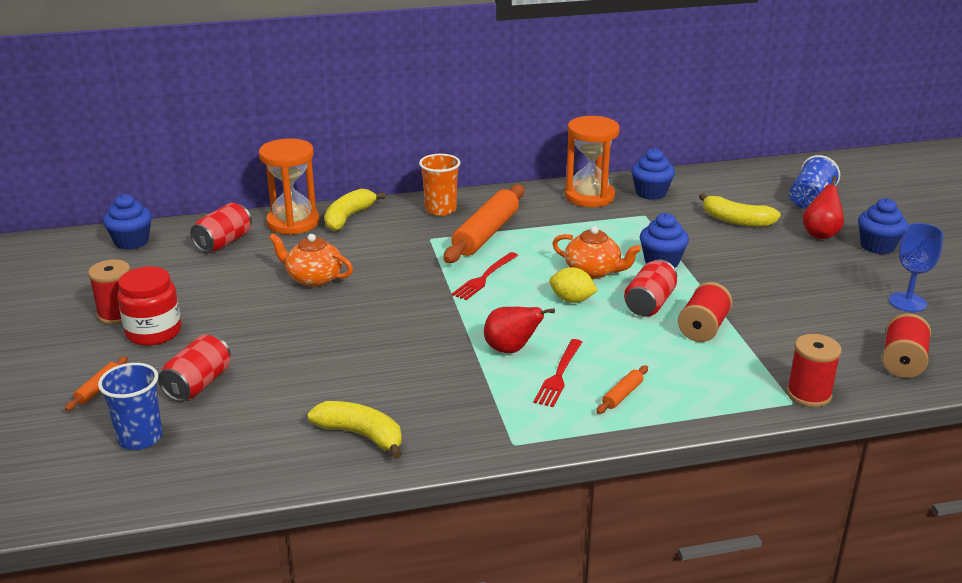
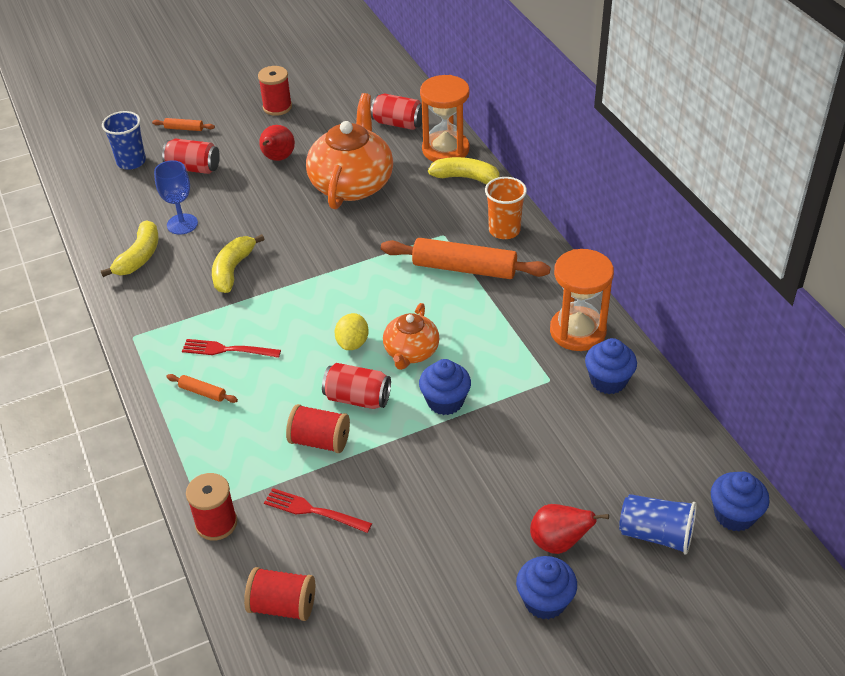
camera: 80 degrees right, 15 degrees up
(131, 242) = (385, 80): blue cupcake -> blue cupcake (734, 515)
(153, 332) = (256, 130): red jar -> none
(313, 278) = (352, 184): orange teapot -> orange teapot, size x1.78
(484, 278) = (378, 281): red fork -> red fork (313, 511)
(511, 349) = (262, 316): red pear -> red pear (278, 158)
(736, 220) = (565, 461): yellow banana -> yellow banana (233, 270)
(907, 302) = (410, 621): blue goblet -> blue goblet (182, 224)

